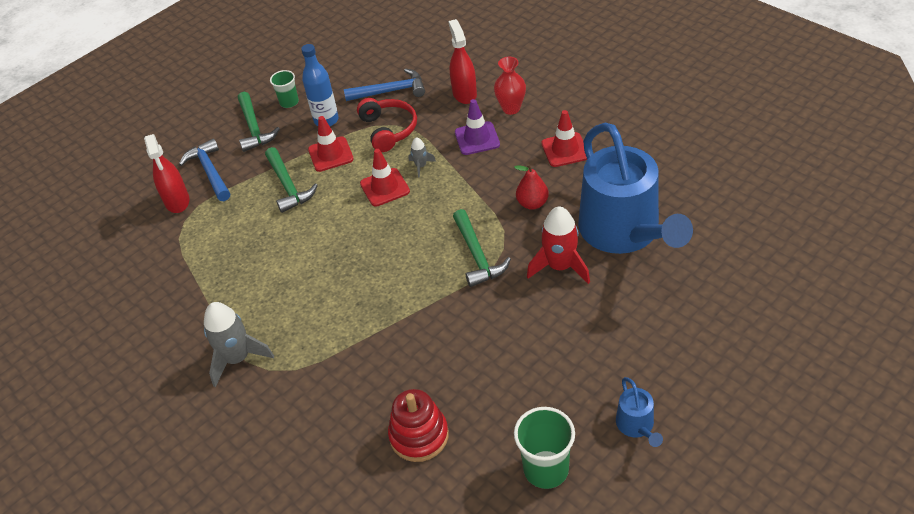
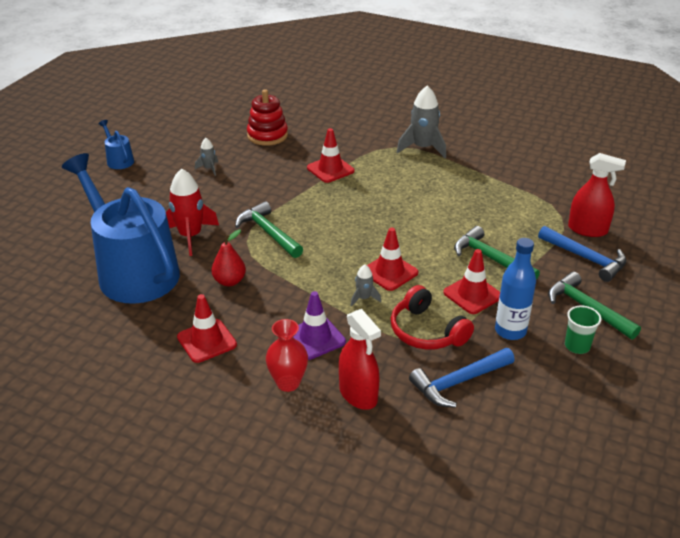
camera: 155 degrees right, 10 degrees down
(177, 201) = (587, 229): red spray bottle -> red spray bottle turned 150 degrees clockwise
(369, 342) = (330, 169): none -> red traffic cone
(516, 378) = (209, 168): none -> grey rocket
(546, 469) = (178, 135): green cup -> none

